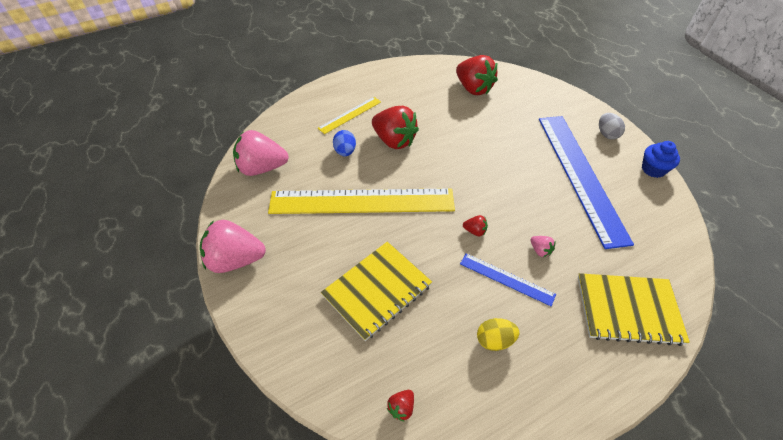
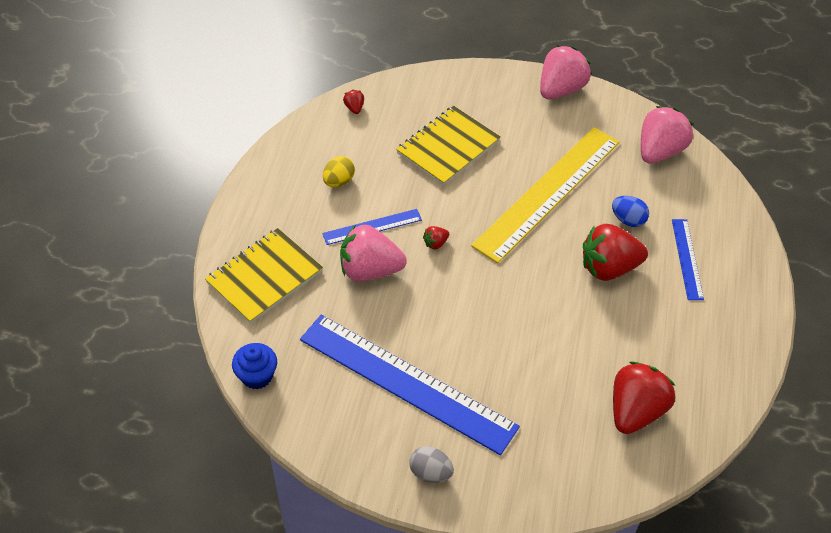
camera: 130 degrees right, 0 degrees up
(350, 115) = (687, 259): yellow ruler -> blue ruler
(377, 290) = (448, 147): yellow notebook -> yellow notebook turned 45 degrees clockwise
(473, 88) = (635, 411): red strawberry -> red strawberry turned 120 degrees clockwise
(540, 250) = (370, 270): pink strawberry -> pink strawberry, size x2.35
(653, 169) = (344, 459): blue cupcake -> blue cupcake (257, 376)

